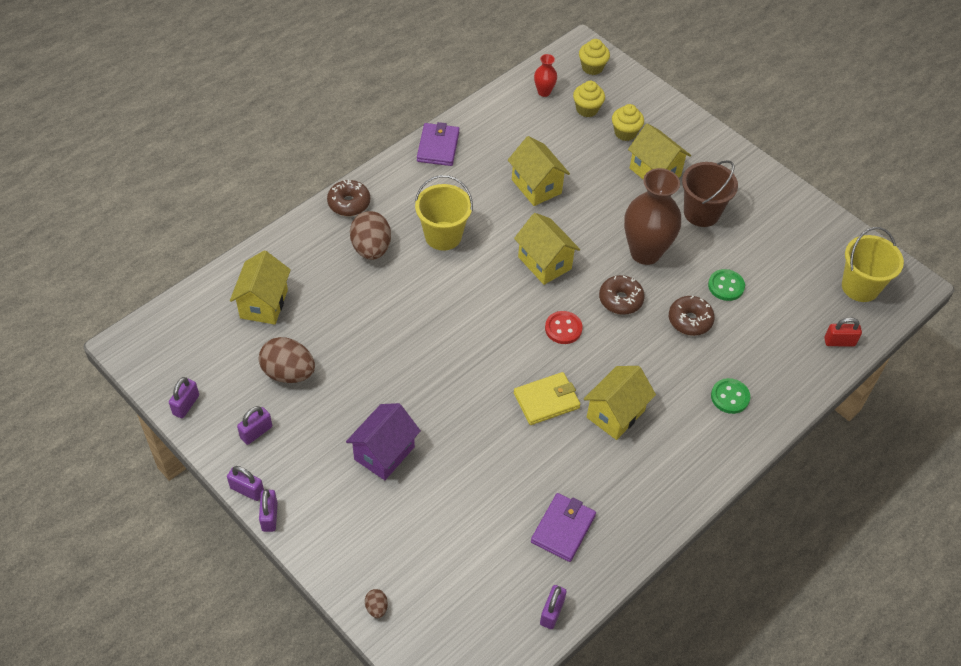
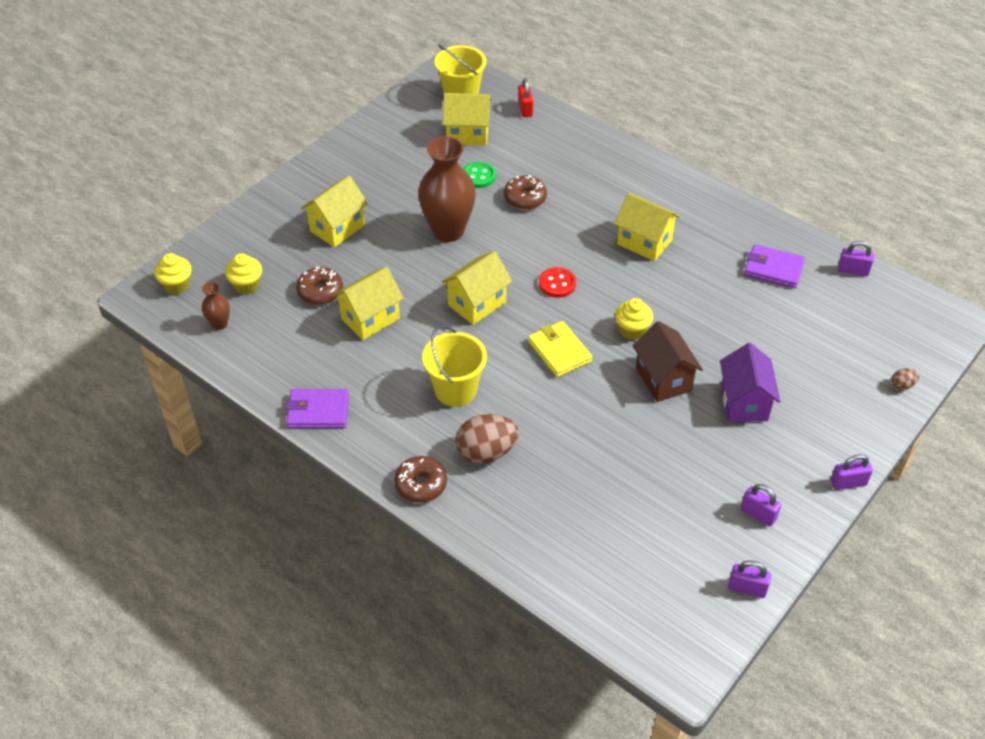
camera: 95 degrees left, 5 degrees down
(247, 490) = (827, 508): purple padlock -> none
(264, 304) = (589, 541): yellow house -> yellow house (467, 134)
(288, 373) = (675, 499): brown egg -> none
(384, 453) = (744, 402): purple house -> purple house turned 60 degrees clockwise
(426, 392) = (663, 379): none -> brown house
(544, 92) = (219, 324): red vase -> brown vase
(546, 400) = (644, 289): yellow wallet -> yellow wallet (559, 351)
(620, 300) = (511, 245): brown donut -> brown donut (320, 291)
(625, 133) = (281, 253): yellow cupcake -> yellow cupcake (632, 330)
(701, 213) = (389, 194): brown bucket -> none
(730, 397) = (603, 172): green button -> none

